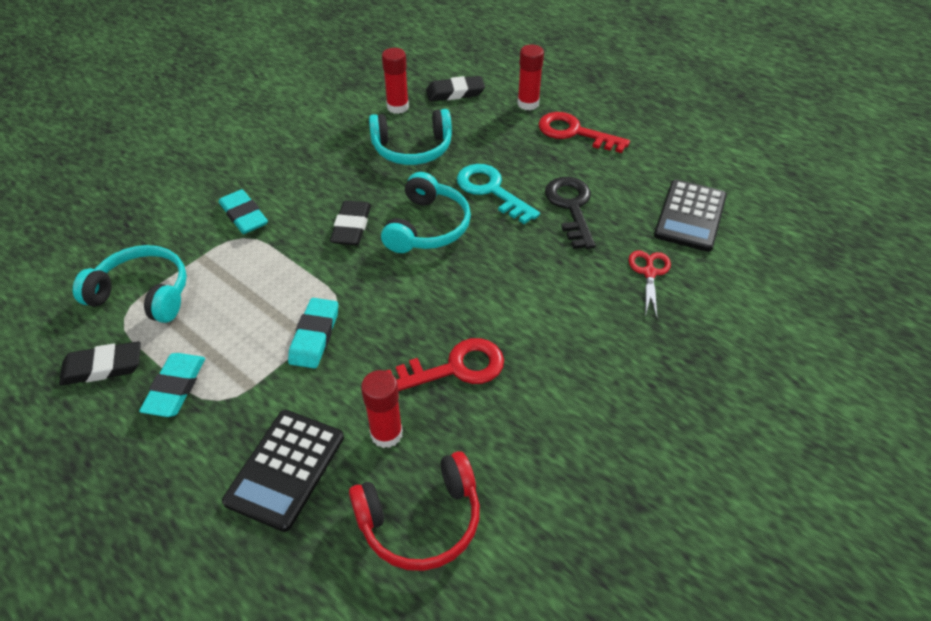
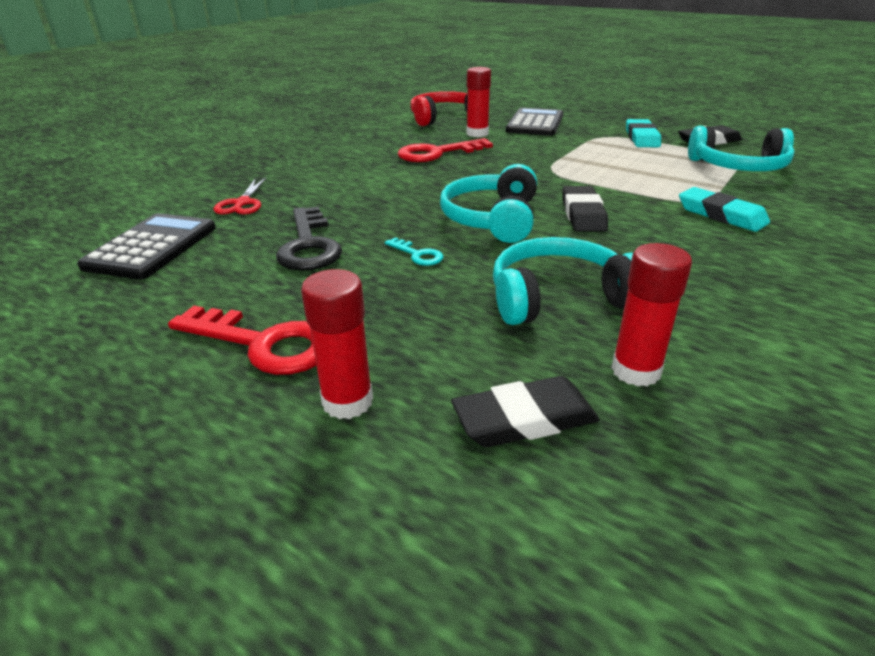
camera: 175 degrees right, 15 degrees down
(314, 336) = (559, 158): turquoise eraser -> none
(491, 191) = (417, 255): turquoise key -> turquoise key, size x0.49

